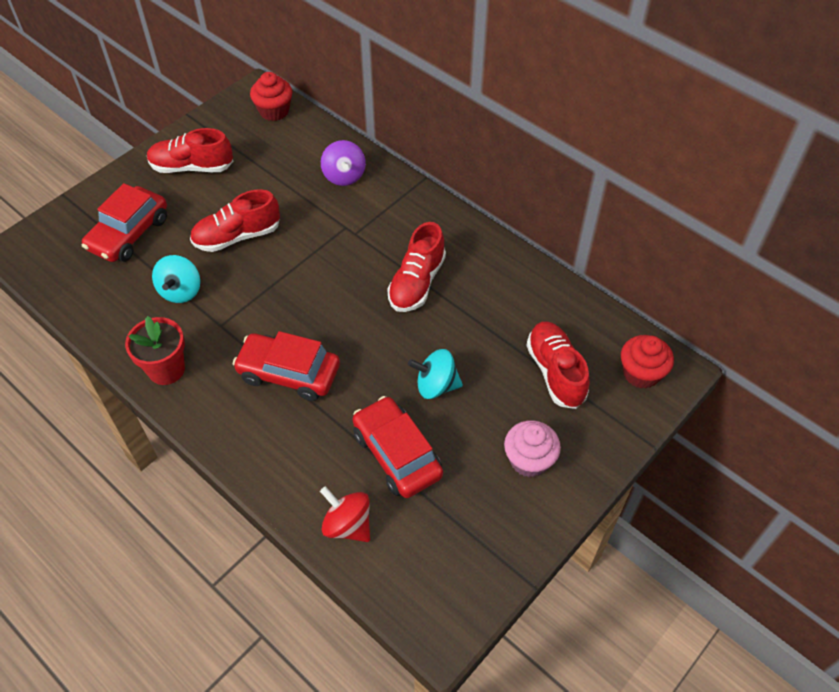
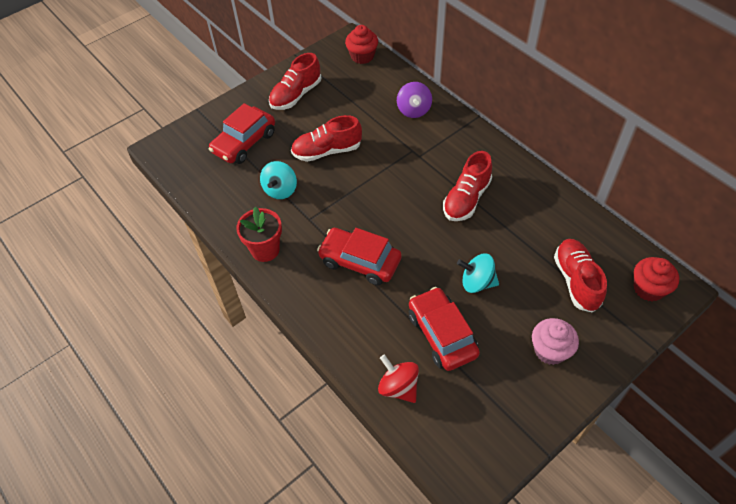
camera: 10 degrees right, 0 degrees up
(192, 167) = (296, 95): red shoe -> red shoe turned 60 degrees counterclockwise

